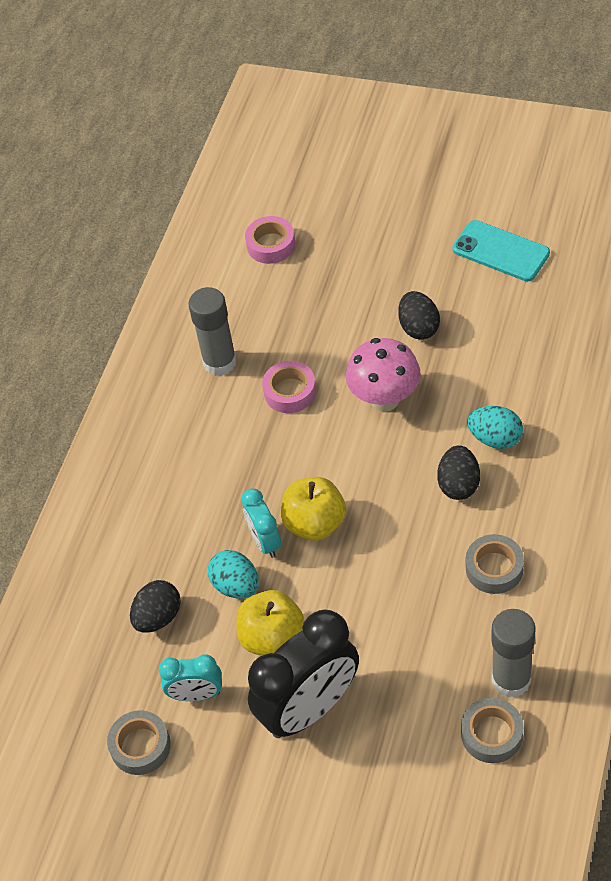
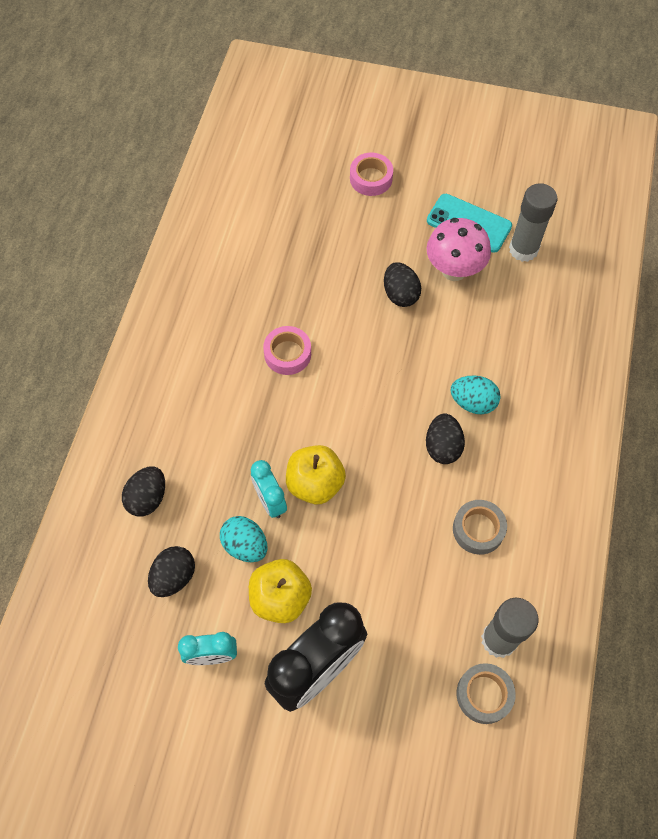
camera: 10 degrees left, 10 degrees up
(132, 539) = (147, 498): none -> black egg
(140, 746) = (161, 709): grey tape -> none
(220, 362) = (223, 324): grey glue stick -> grey glue stick (523, 249)
(271, 245) = (265, 211): pink tape -> pink tape (371, 178)
(385, 399) = (373, 362): pink mushroom -> pink mushroom (454, 270)

